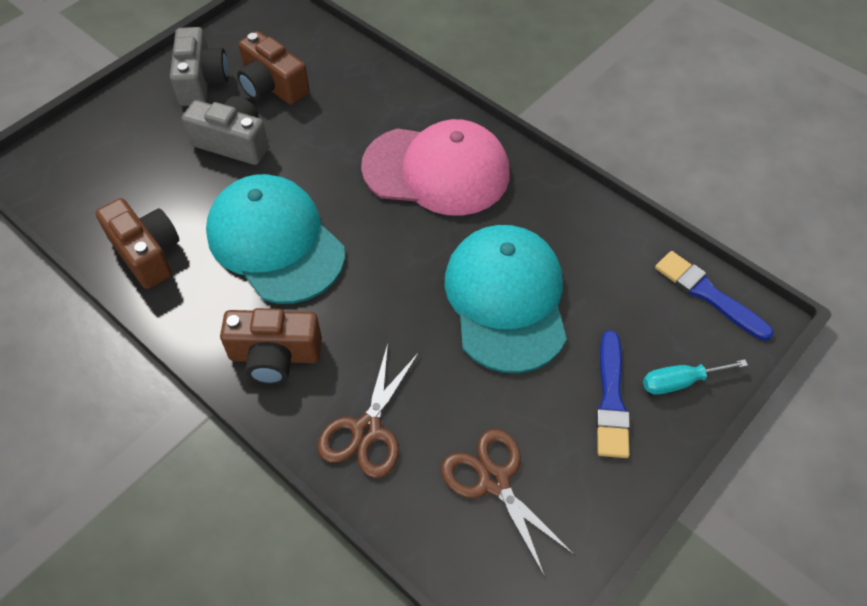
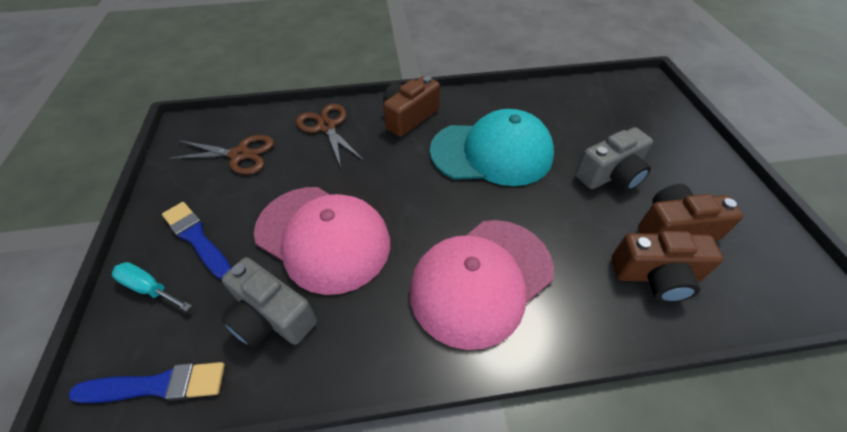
camera: 130 degrees right, 5 degrees down
(147, 253) = (532, 102): brown camera -> brown camera (655, 276)
(201, 81) = (704, 189): grey camera -> grey camera (272, 316)
(506, 299) = (323, 237): turquoise cap -> pink cap
(679, 382) = (149, 288): turquoise screwdriver -> turquoise screwdriver turned 90 degrees counterclockwise

